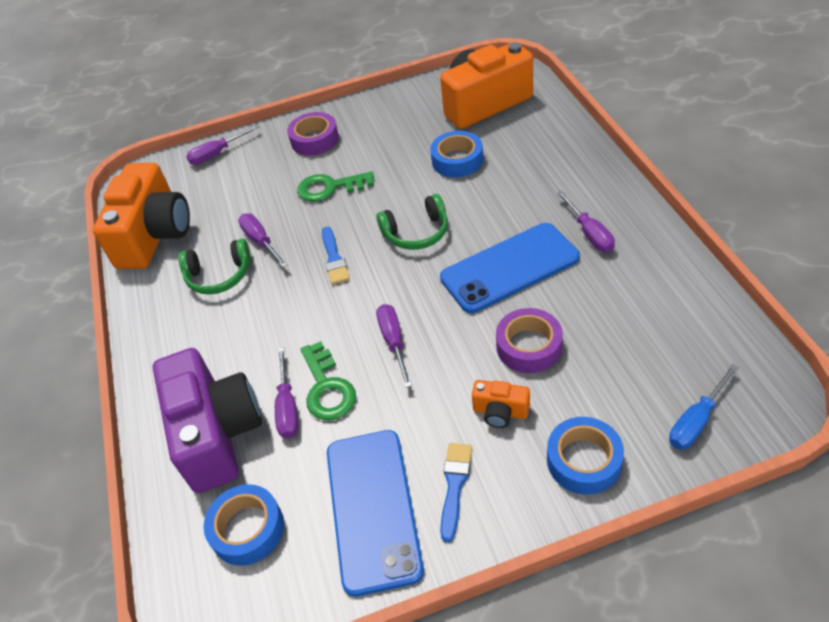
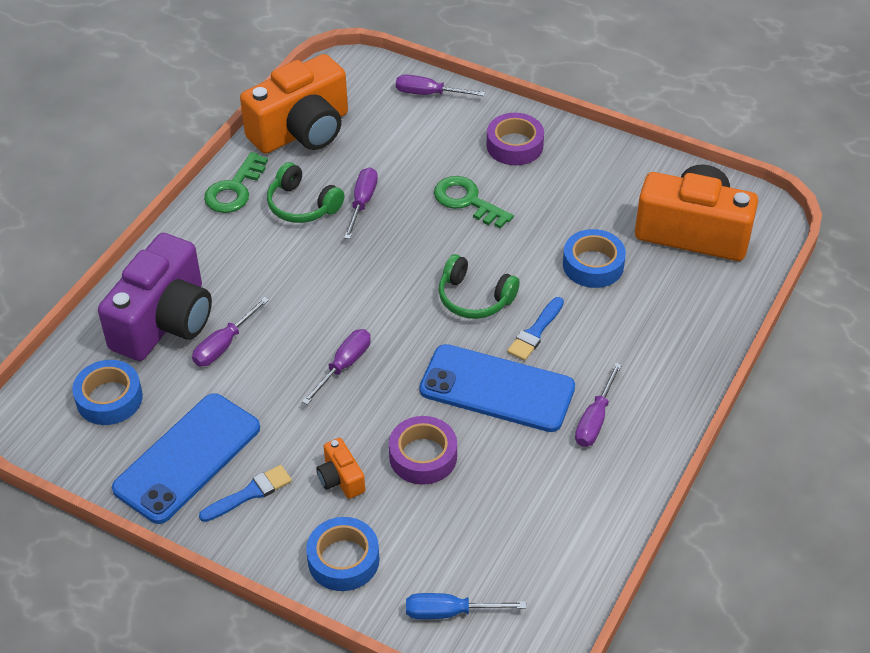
camera: 40 degrees right, 0 degrees up
(327, 388) = (262, 355): green key -> green key (234, 189)
(334, 258) = (391, 264): blue brush -> blue brush (535, 332)

